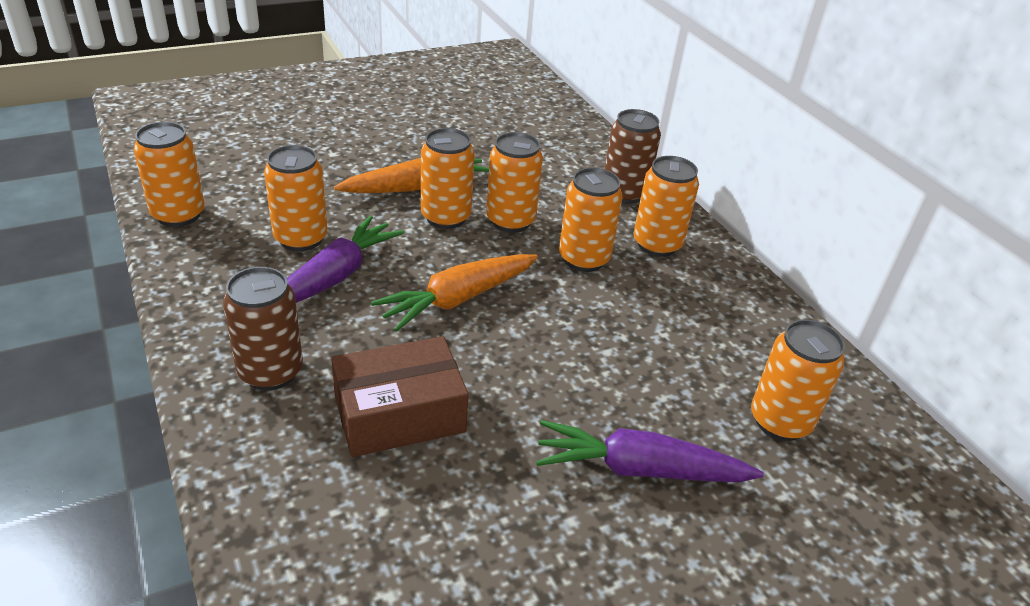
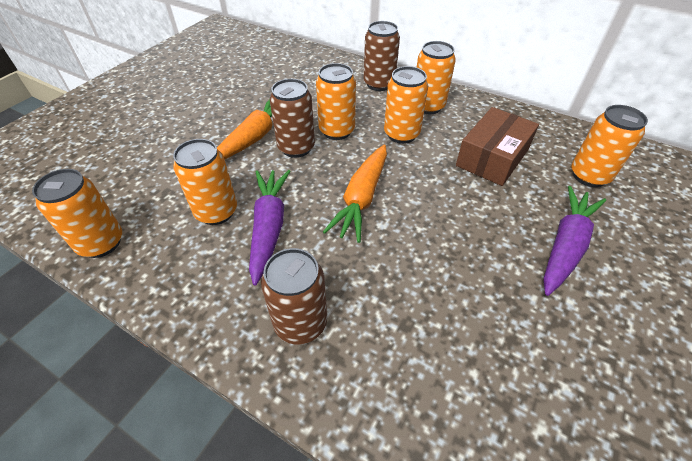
camera: 30 degrees left, 10 degrees up
(399, 413) = (411, 297): brown box -> brown box (492, 158)
(446, 217) = (296, 148): orange can -> brown can
(640, 469) = (565, 246): purple carrot -> purple carrot turned 150 degrees clockwise

